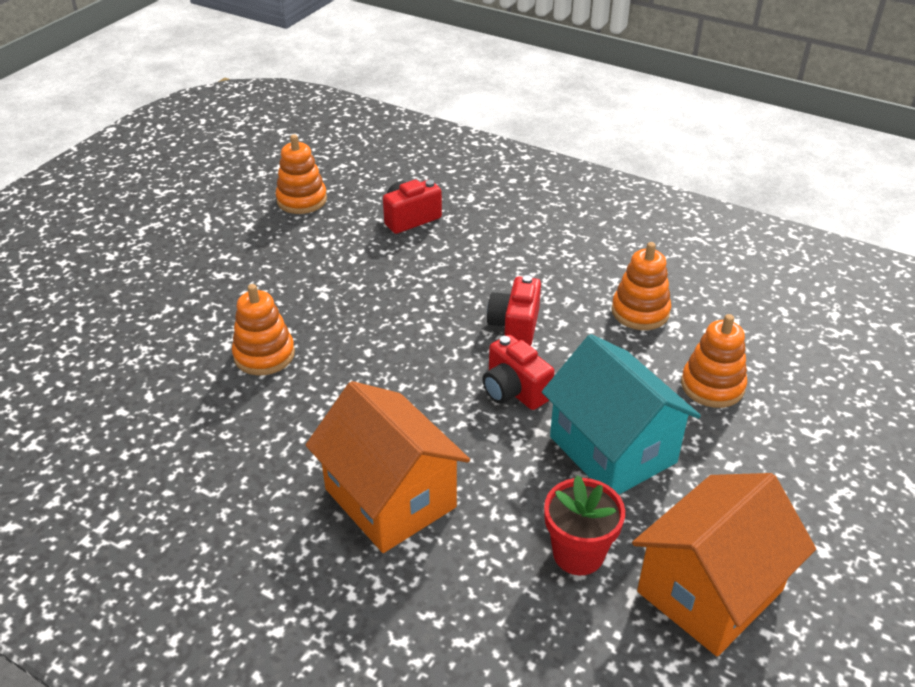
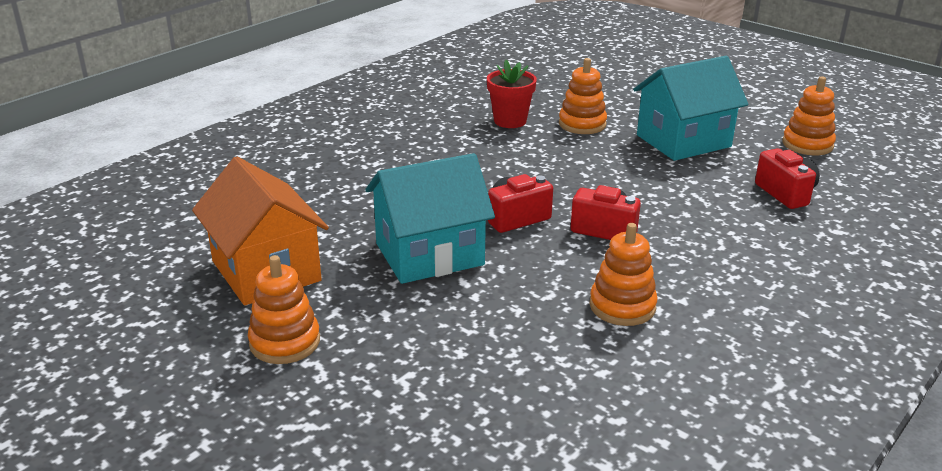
camera: 100 degrees right, 10 degrees down
(303, 276) = (683, 141): none -> turquoise house
(390, 498) = (419, 159): orange house -> none
(578, 554) = (332, 222): red flower pot -> red flower pot (510, 121)
(712, 386) = (494, 328): orange stacking toy -> orange stacking toy (285, 342)

